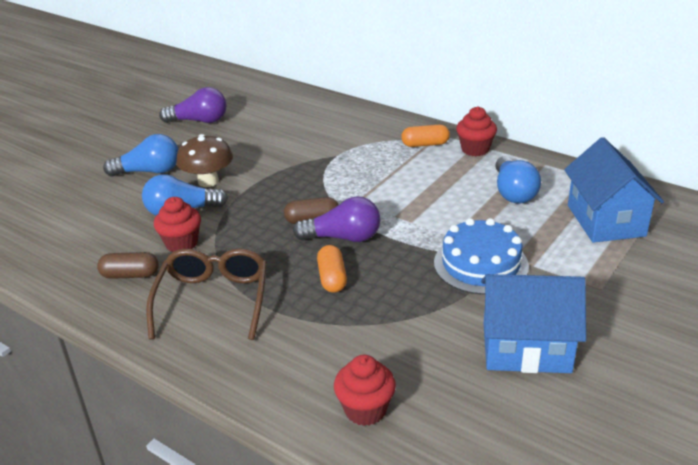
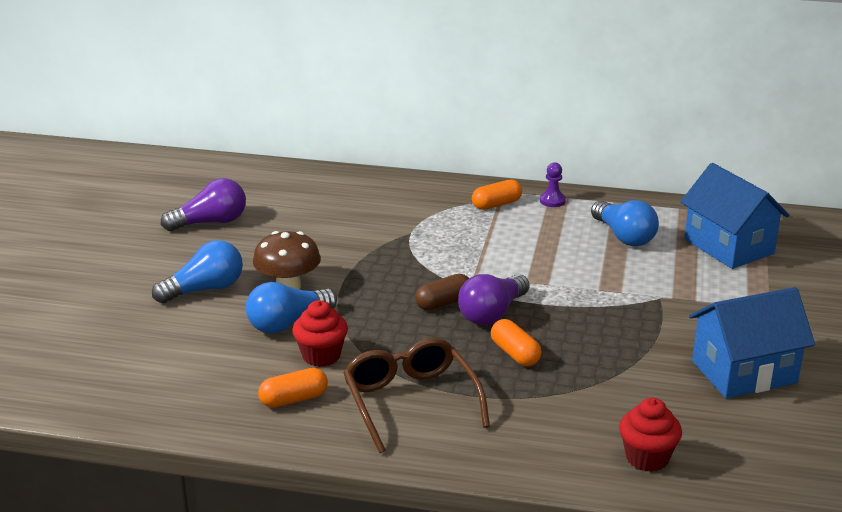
camera: 25 degrees left, 5 degrees down
(130, 275) = (294, 399): brown capsule -> orange capsule
(343, 238) = (492, 313): purple light bulb -> purple light bulb turned 150 degrees clockwise
(475, 149) = (552, 201): red cupcake -> purple pawn
(480, 264) = (647, 310): blue cake -> none

